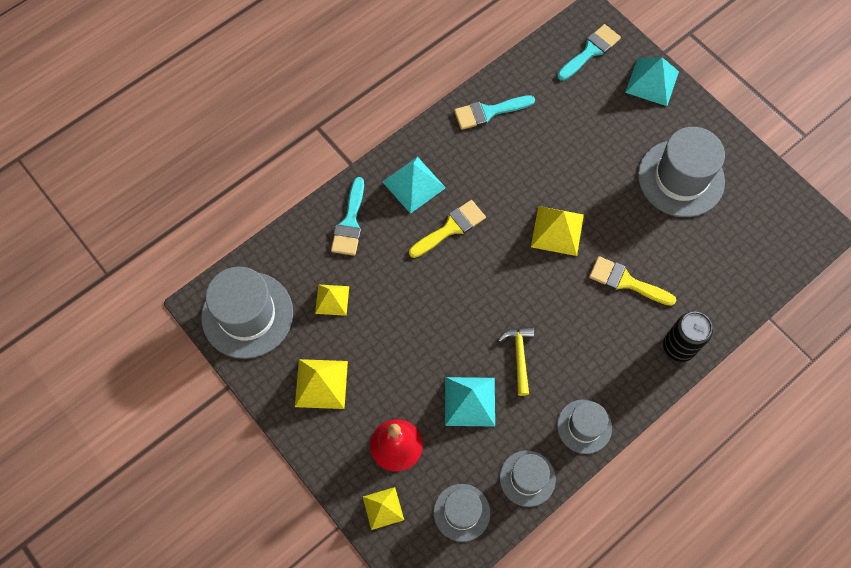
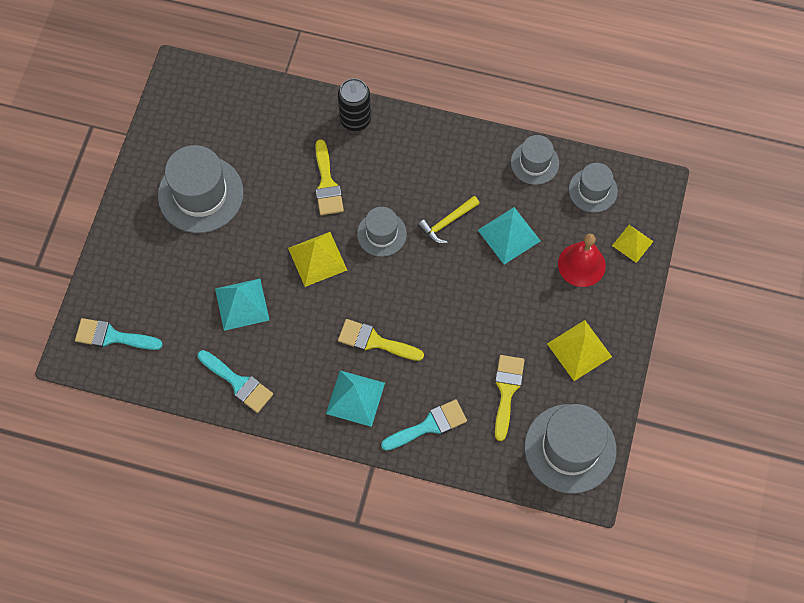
camera: 125 degrees left, 0 degrees up
(332, 300) = (506, 391): yellow pyramid -> yellow brush
(584, 426) = (467, 148): grey hat -> grey hat (381, 234)
(652, 82) = (114, 268): turquoise pyramid -> turquoise pyramid (242, 304)

